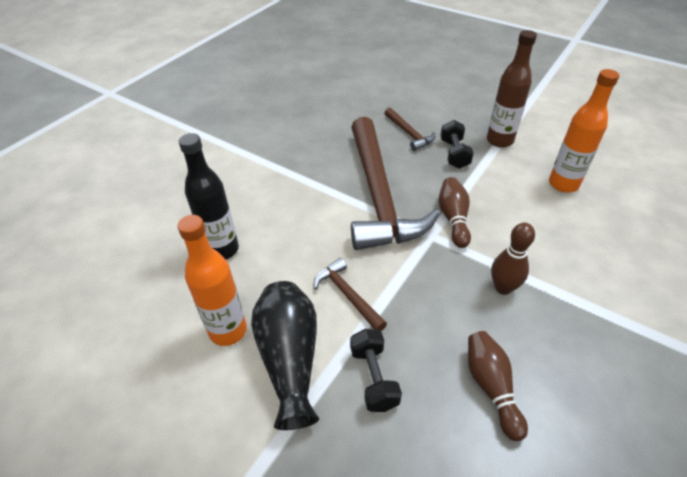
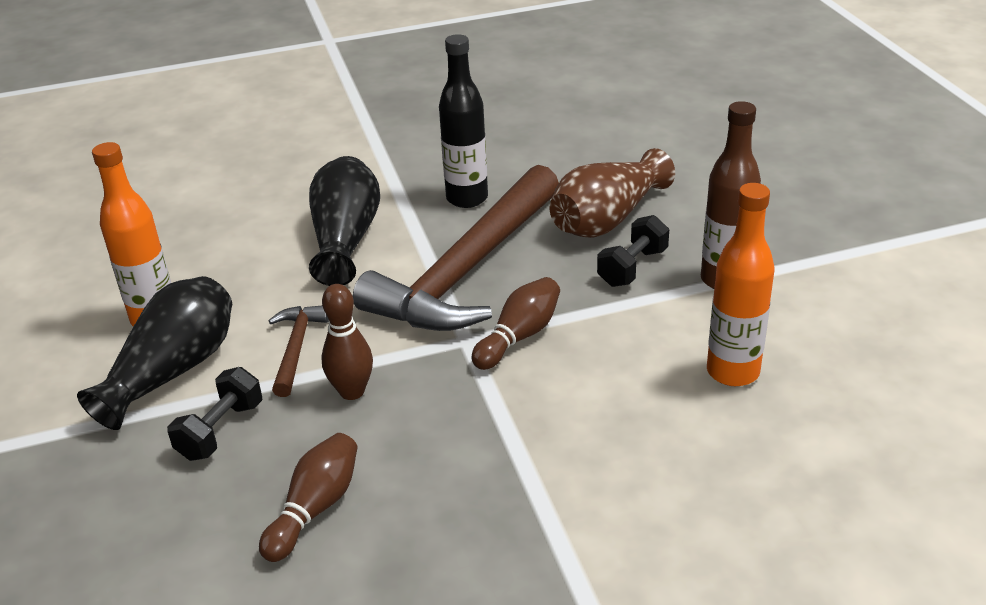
camera: 40 degrees right, 10 degrees down
(222, 250) = (239, 246): black bottle -> black bottle (467, 198)
(286, 211) = (345, 239): none -> black vase
(409, 134) = (607, 219): brown hammer -> brown vase
(503, 288) = (468, 434): brown bowling pin -> brown bowling pin (352, 391)

